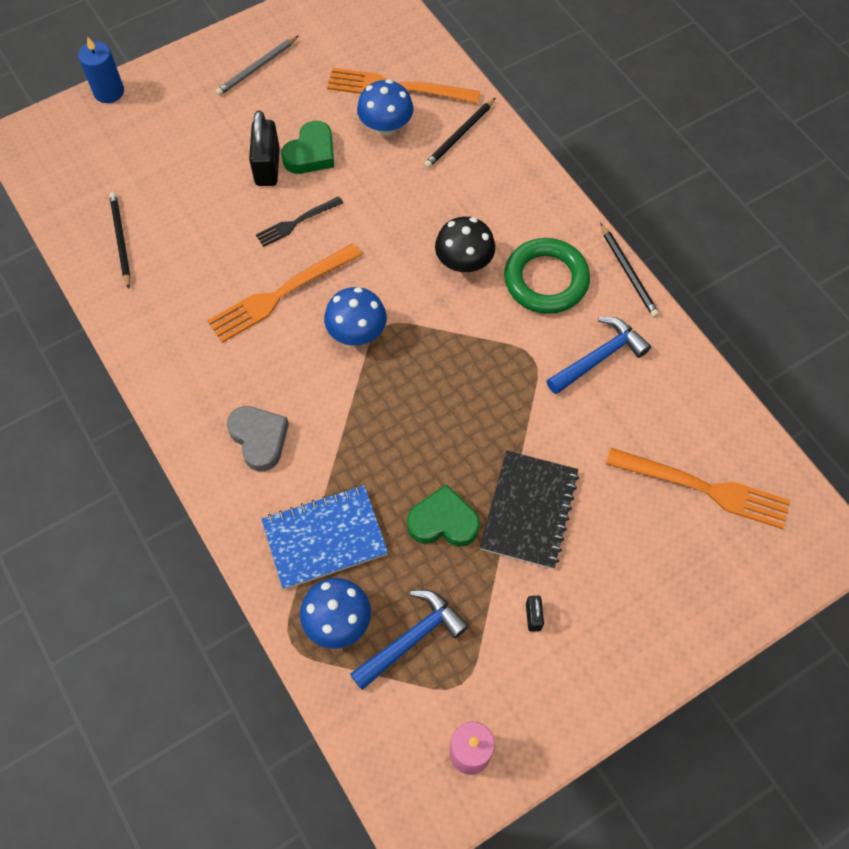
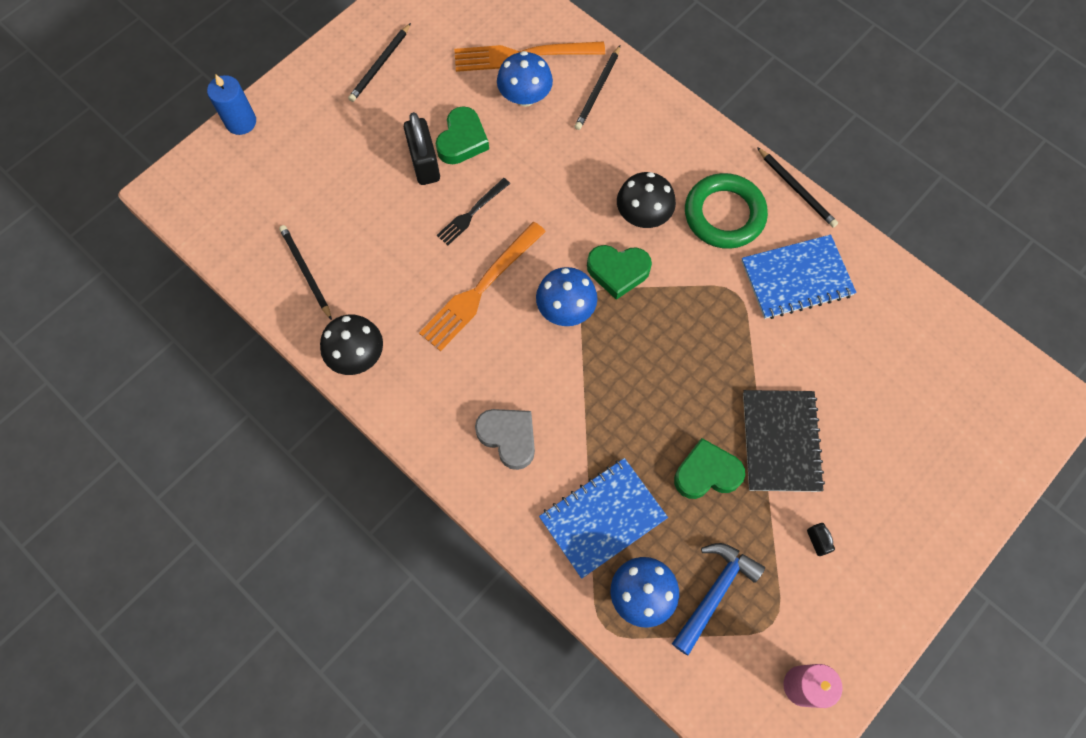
camera: 15 degrees left, 5 degrees up
(142, 328) = (357, 355): none -> black mushroom
(257, 68) = (380, 65): grey pencil -> black pencil
(420, 309) = (618, 272): none -> green heart
(599, 357) = (796, 278): blue hammer -> blue notebook
(704, 488) = (929, 379): orange fork -> none

